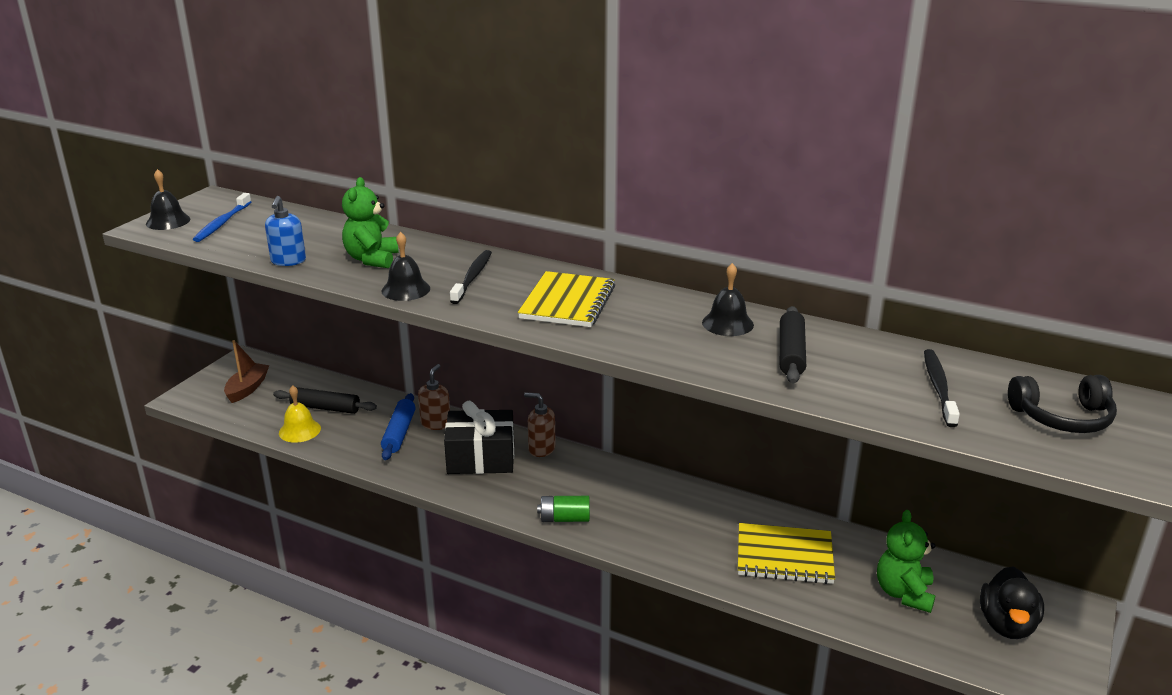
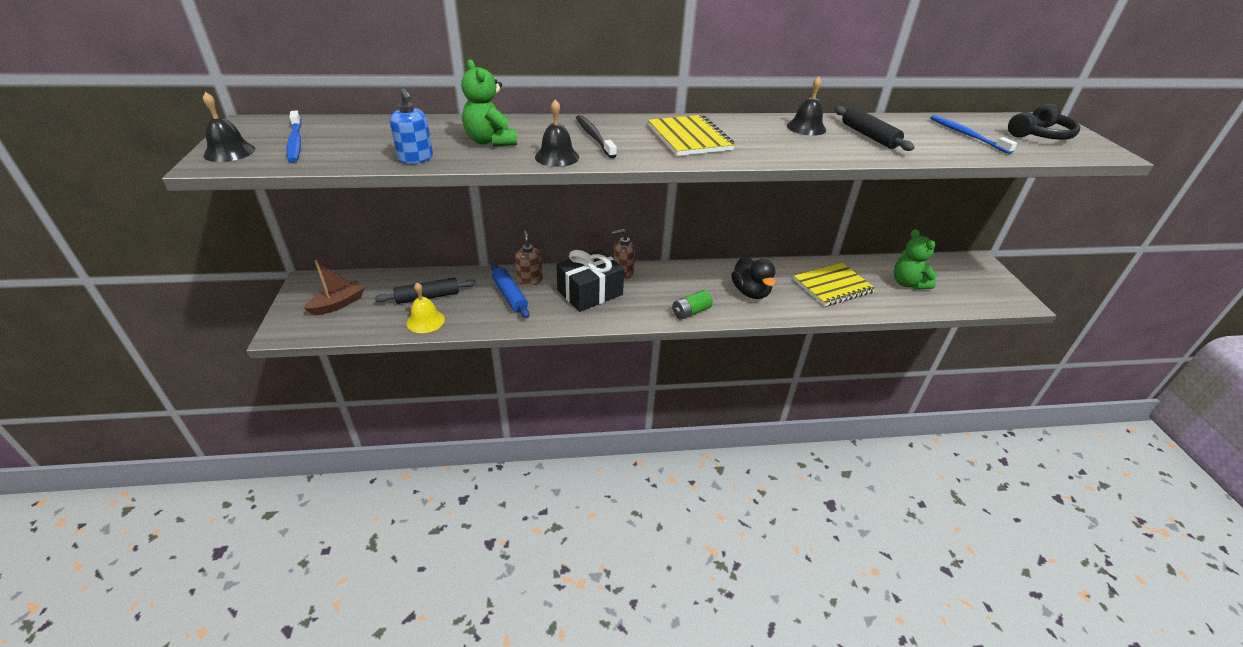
camera: 35 degrees left, 10 degrees up
(247, 389) = (338, 304): brown boat -> brown boat turned 60 degrees clockwise
(938, 387) = (966, 135): black toothbrush -> blue toothbrush
(1007, 625) = (966, 281): black duck -> black duck (750, 292)

